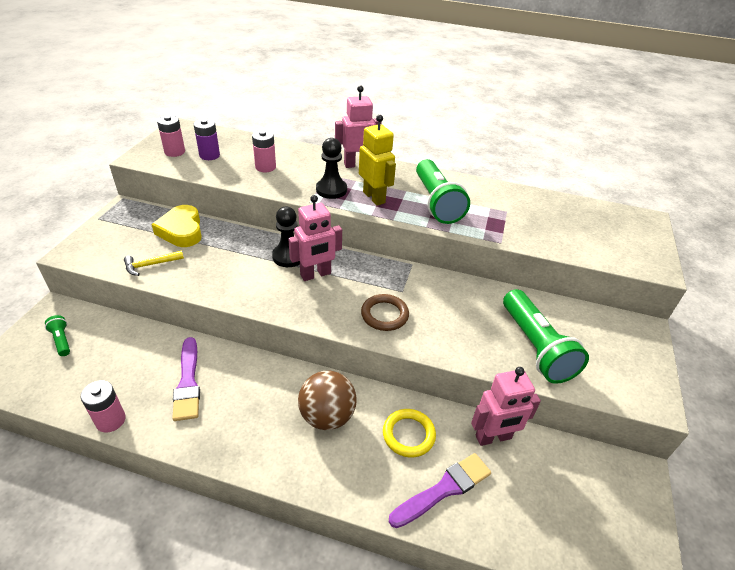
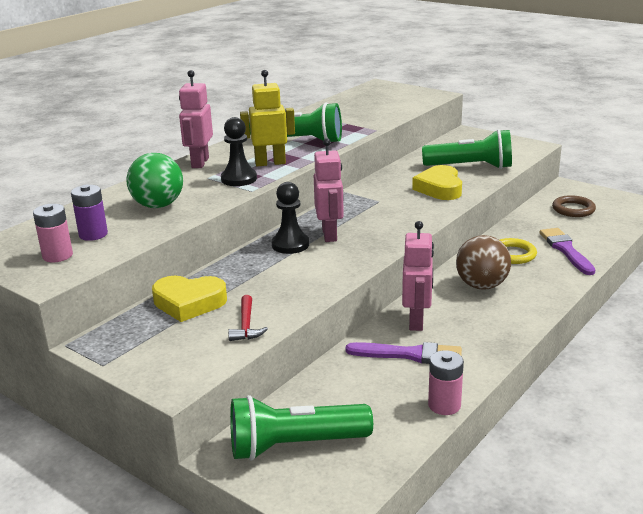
camera: 65 degrees left, 15 degrees down
(61, 340) = (294, 445): green flashlight -> green flashlight, size x2.27
(150, 265) = (246, 325): yellow hammer -> red hammer
(265, 167) = (158, 205): pink battery -> green ball
(384, 315) = (406, 212): brown ring -> brown ring (573, 209)
(458, 330) = (439, 188): none -> yellow heart
(493, 437) = (525, 224): pink robot -> pink robot (416, 321)

